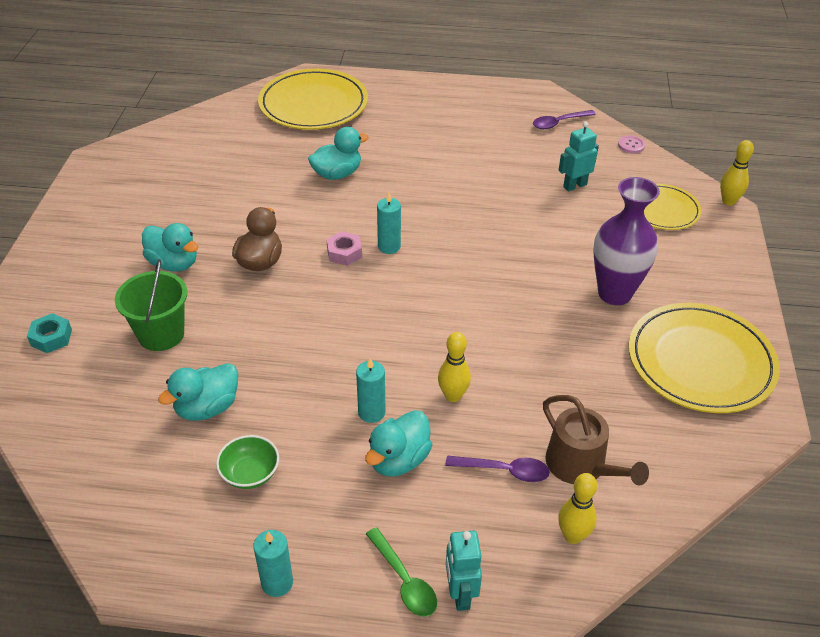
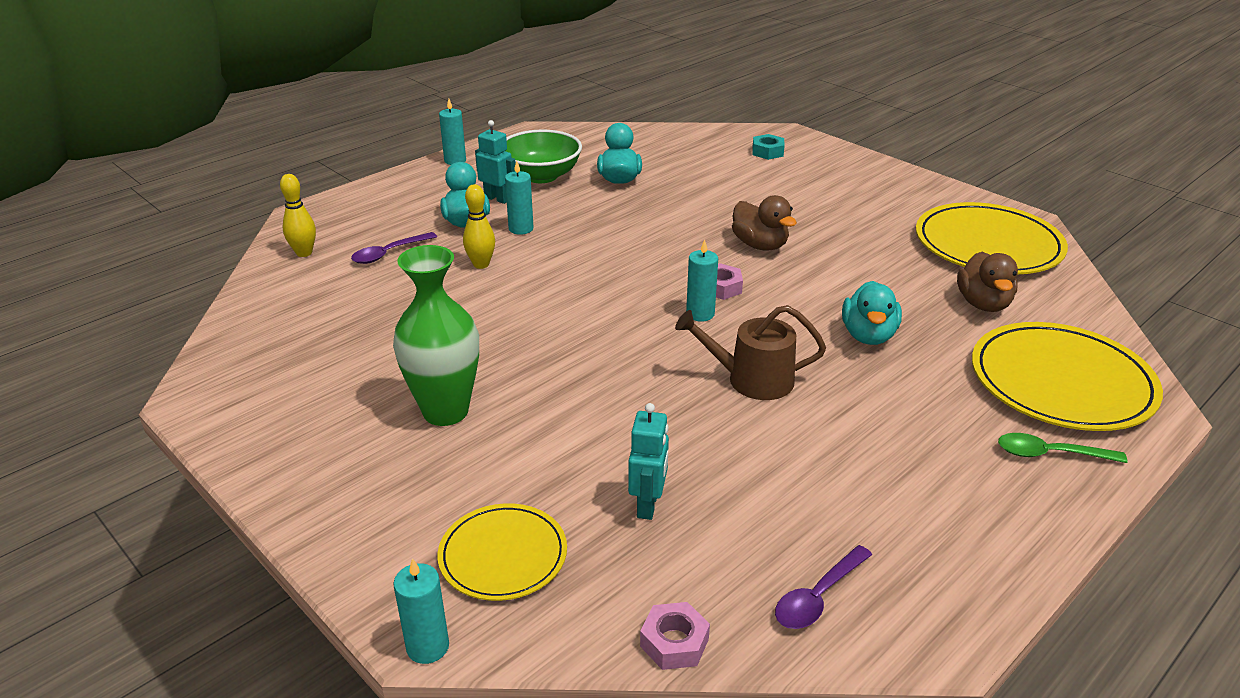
camera: 130 degrees right, 10 degrees down
(161, 334) = (719, 184): green bucket -> none
(174, 263) = (805, 211): turquoise duck -> none
(250, 146) = (983, 304): none -> brown duck
(250, 473) = (541, 176): green bowl -> green bowl, size x1.73
(404, 580) = (388, 191): green spoon -> green spoon (1050, 454)
(460, 594) = (349, 203): turquoise robot -> turquoise robot (497, 198)
(559, 123) = (818, 596): purple spoon -> purple spoon turned 150 degrees counterclockwise
(581, 466) = (336, 283): brown watering can -> brown watering can (752, 380)
(614, 293) = (445, 411): purple vase -> green vase
(631, 145) = (674, 642): pink button -> pink nut
(700, 361) = (296, 406): yellow plate -> yellow plate (988, 245)
(728, 201) = (427, 647): yellow bowling pin -> turquoise candle

